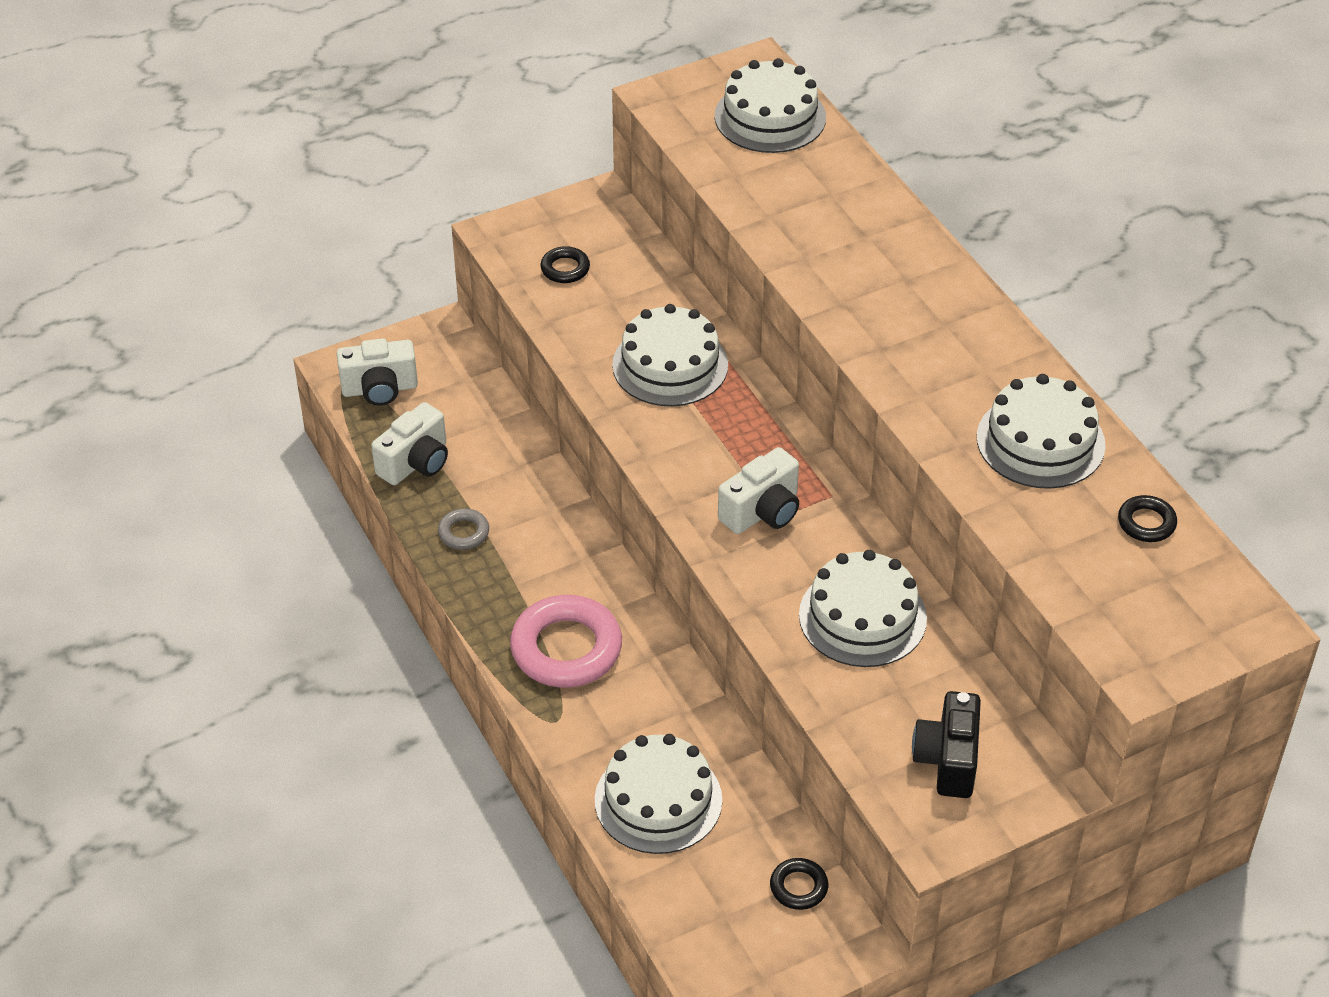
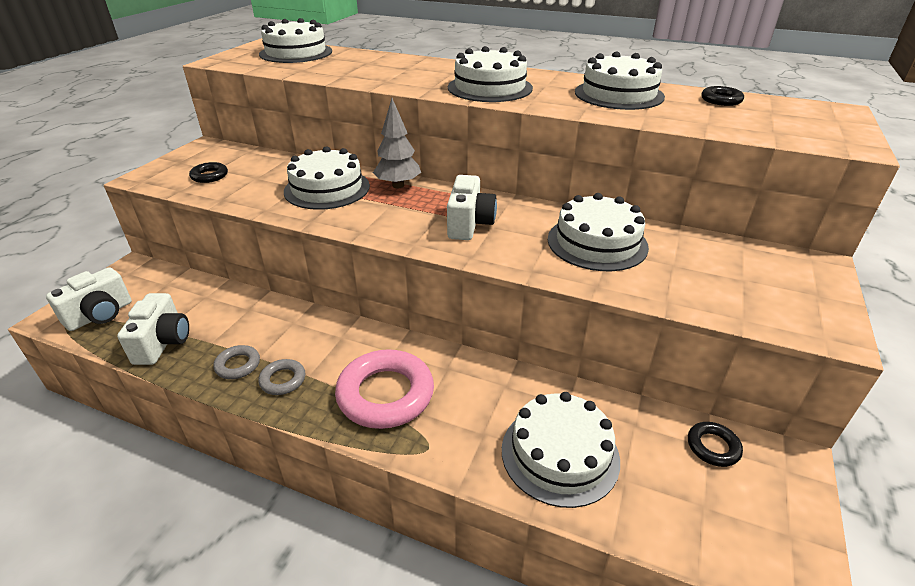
camera: 40 degrees left, 10 degrees down
(490, 575) = (283, 380): none -> grey ring
(752, 404) = (398, 185): none -> grey tree
(906, 341) = (490, 88): none -> white cake
(947, 760) = (756, 284): black camera -> none

